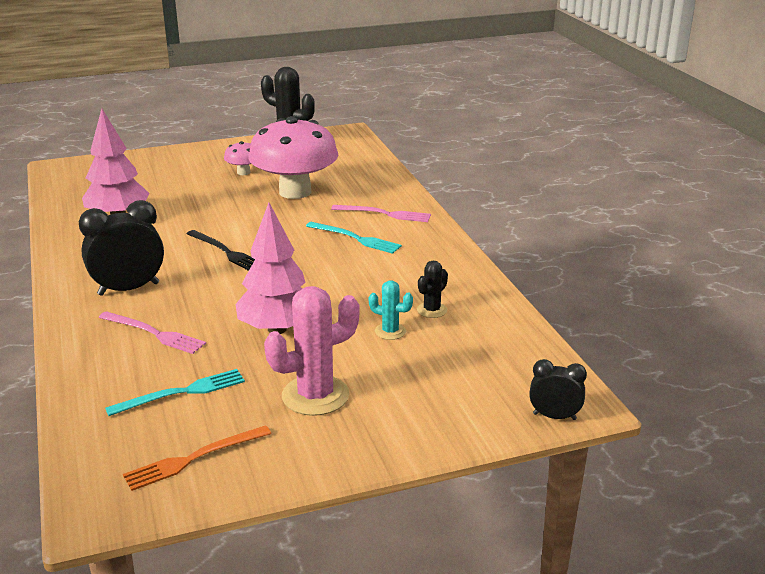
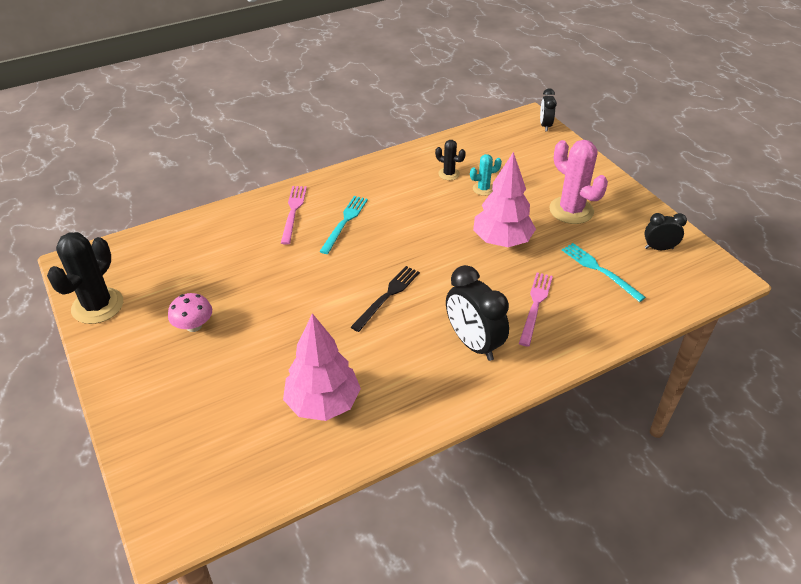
camera: 100 degrees left, 15 degrees up
(194, 459) = (659, 248): orange fork -> black clock
(295, 192) = (247, 275): pink mushroom -> none
(390, 331) = (483, 189): turquoise cactus -> turquoise cactus turned 60 degrees clockwise

